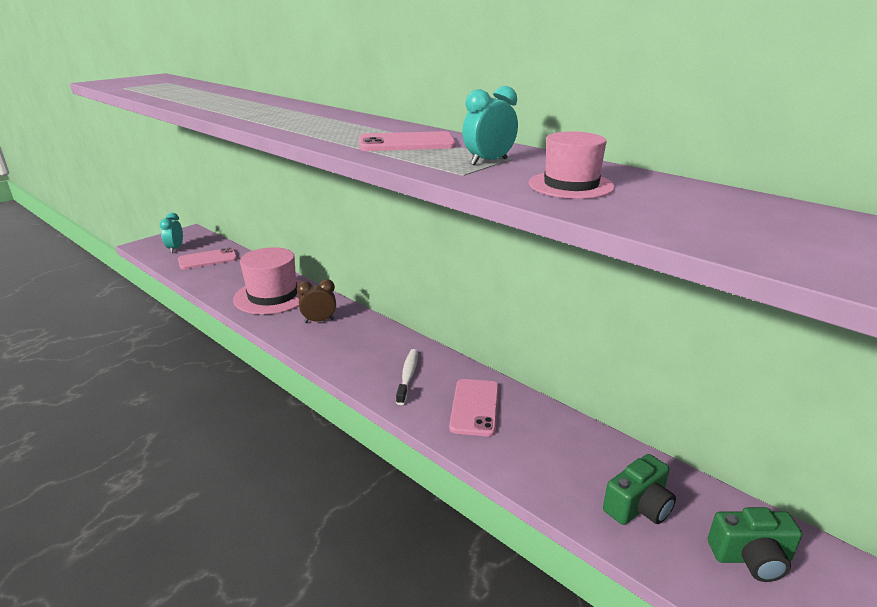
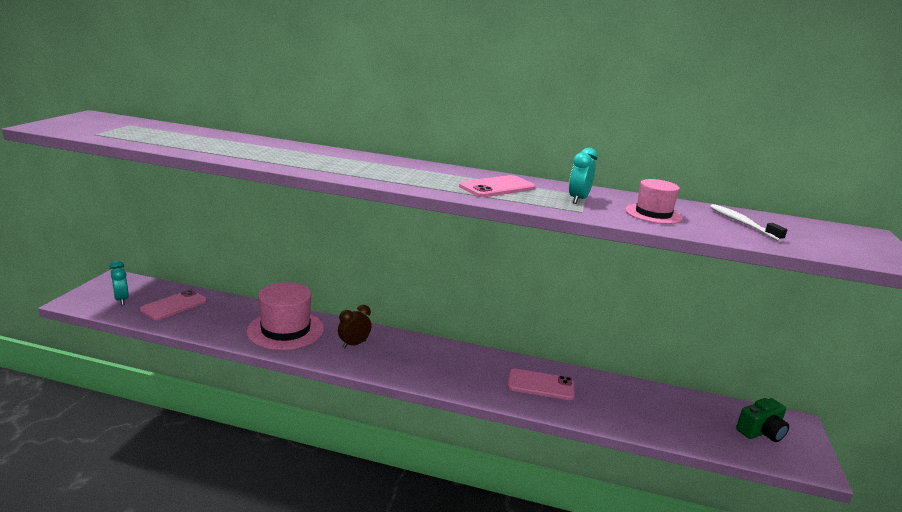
camera: 30 degrees left, 5 degrees down
(408, 376) = (472, 374): white toothbrush -> white toothbrush (742, 223)
(474, 407) = (540, 385): pink phone -> pink phone turned 60 degrees counterclockwise
(638, 507) = (688, 421): green camera -> none

